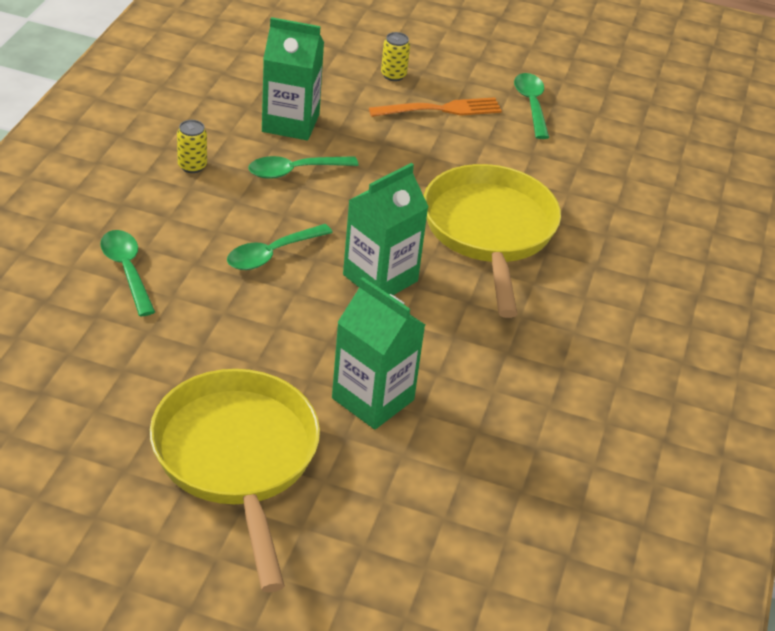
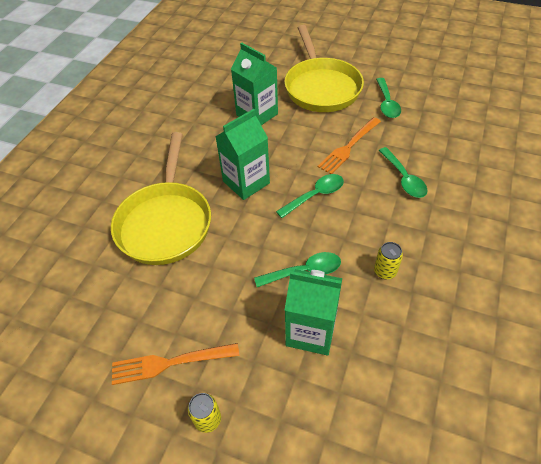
camera: 170 degrees left, 10 degrees up
(204, 325) = (349, 147): none -> orange fork
(531, 105) = (78, 378): green spoon -> green spoon (387, 103)

